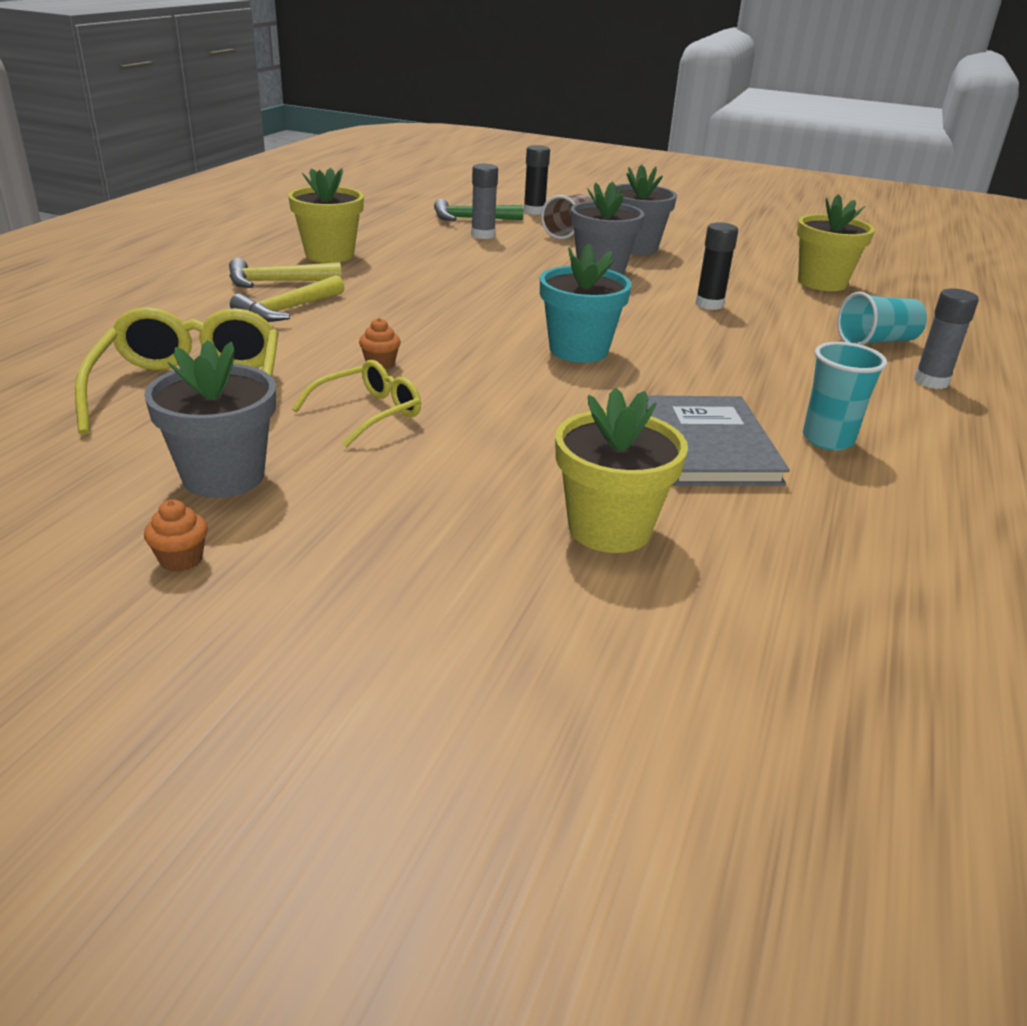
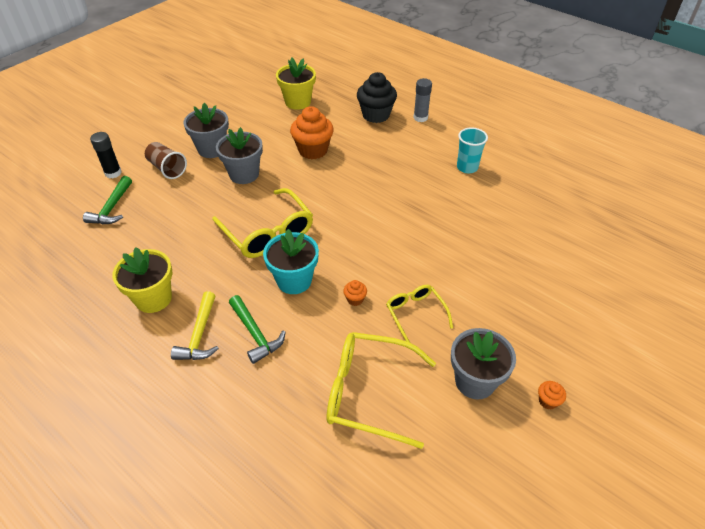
camera: 70 degrees left, 15 degrees up
(287, 309) = (255, 334): yellow hammer -> green hammer
(483, 235) = (152, 210): grey glue stick -> none
(489, 296) = (268, 232): none -> yellow glasses
(578, 350) = (358, 215): turquoise flower pot -> turquoise flower pot (294, 280)
(609, 528) = (530, 253): yellow flower pot -> none
(708, 446) = (467, 203): grey book -> none
(709, 304) = (313, 150): black glue stick -> orange cupcake
(876, 341) = (376, 115): turquoise cup -> black cupcake

